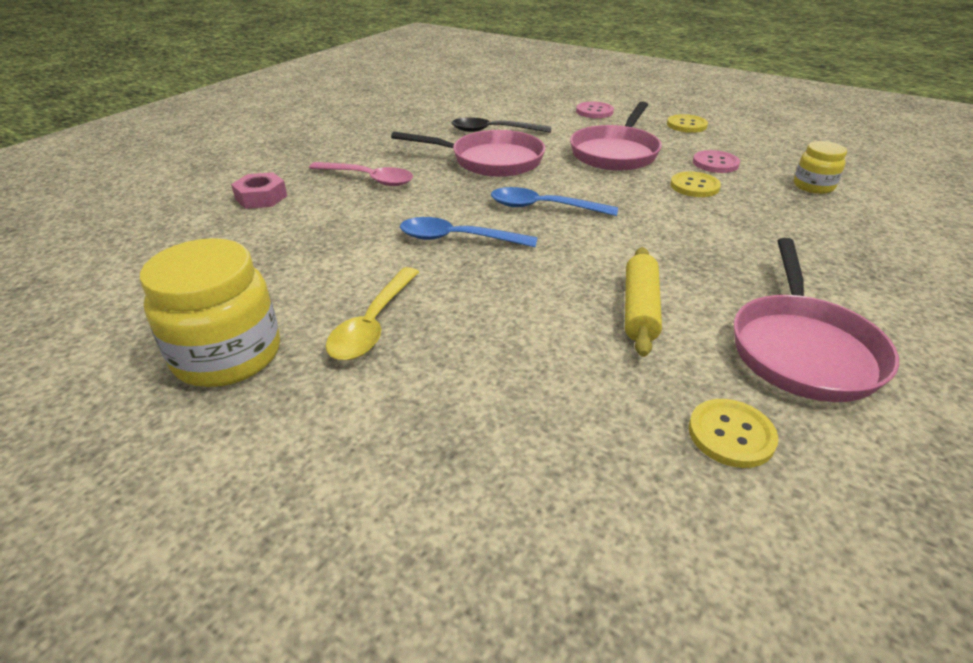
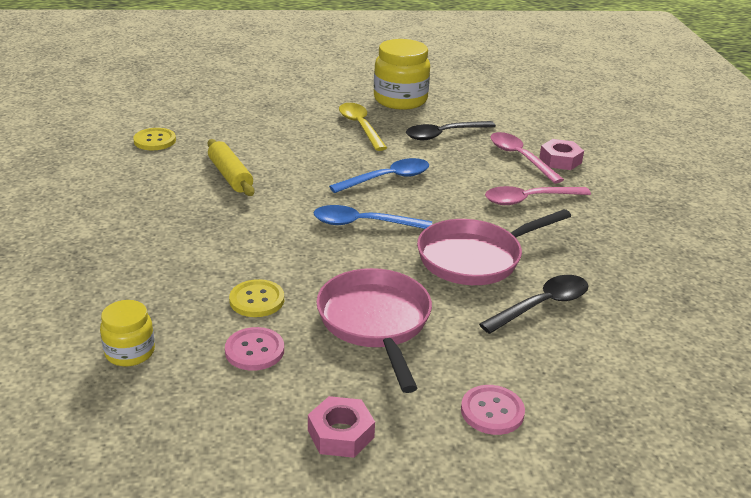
camera: 140 degrees right, 5 degrees down
(289, 212) = (520, 158): none -> pink spoon
(299, 268) = (444, 134): none -> black spoon
(543, 207) = (364, 224): blue spoon -> blue spoon turned 150 degrees counterclockwise
(686, 125) = (340, 434): yellow button -> pink nut
(802, 349) = (125, 185): pink pan -> none

